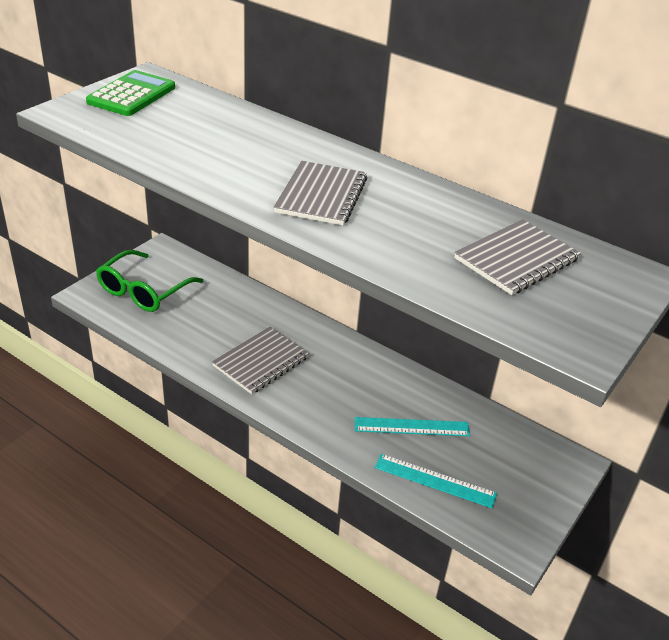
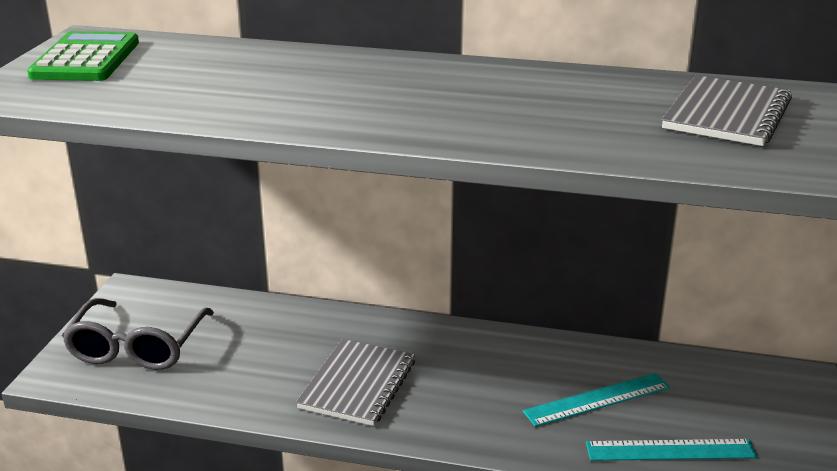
camera: 20 degrees left, 10 degrees down
(143, 291) = (137, 347): green glasses -> grey glasses
(321, 195) = (442, 106): grey notebook -> none

